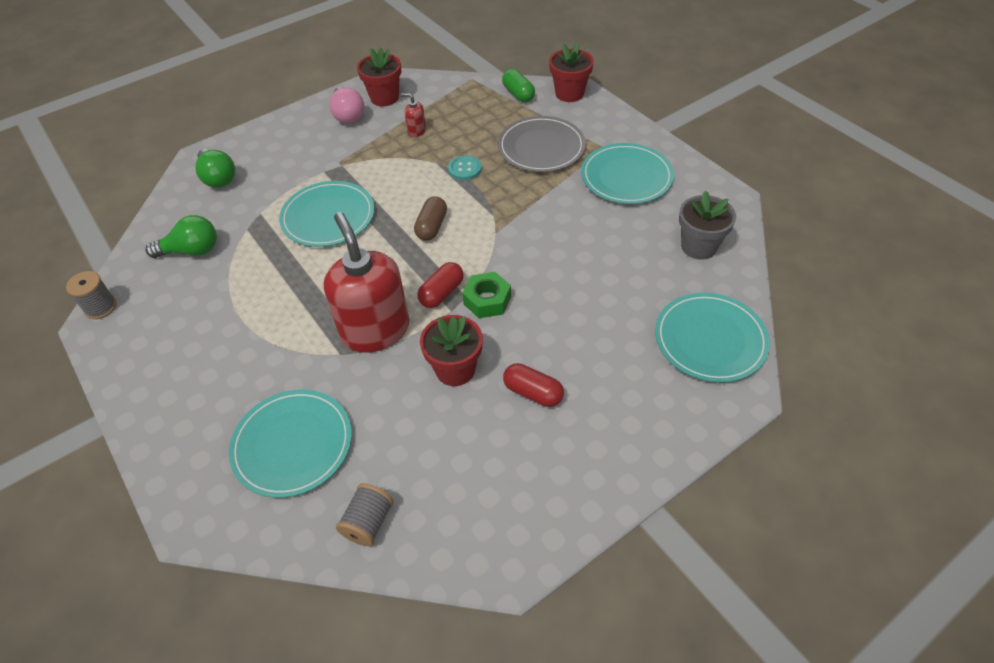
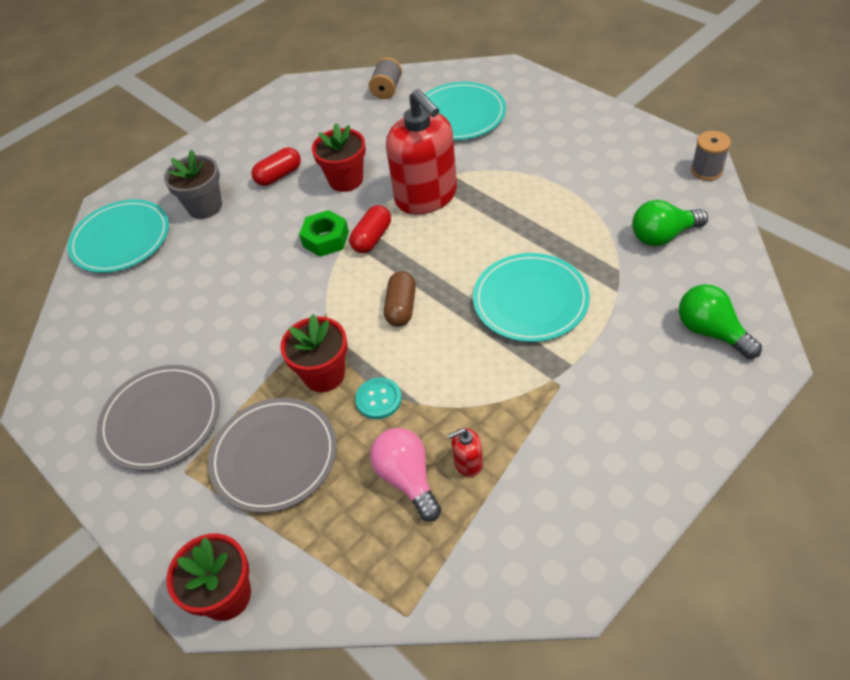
camera: 175 degrees right, 0 degrees up
(348, 115) = (592, 482): pink light bulb -> pink light bulb (407, 479)
(384, 98) = (549, 535): red flower pot -> red flower pot (324, 374)
(416, 131) = (468, 463): red soap dispenser -> red soap dispenser turned 150 degrees clockwise
(518, 94) = (315, 581): green capsule -> none
(533, 393) = (279, 175): red capsule -> red capsule turned 60 degrees counterclockwise
(626, 177) = (161, 419): turquoise plate -> grey plate
(698, 246) = (100, 331): grey flower pot -> grey flower pot (205, 206)

